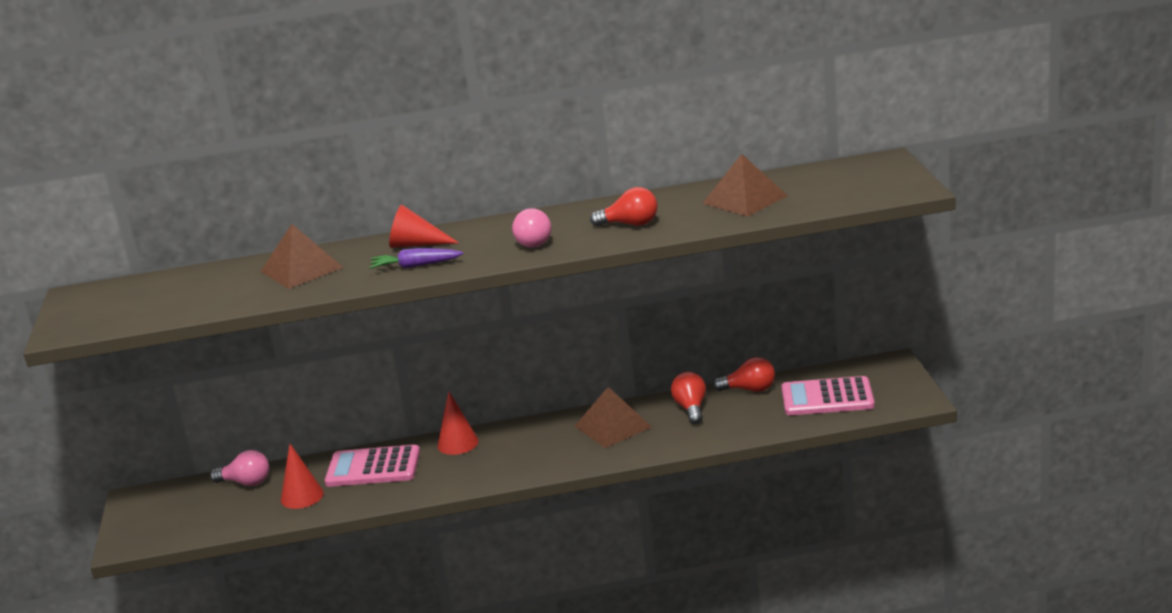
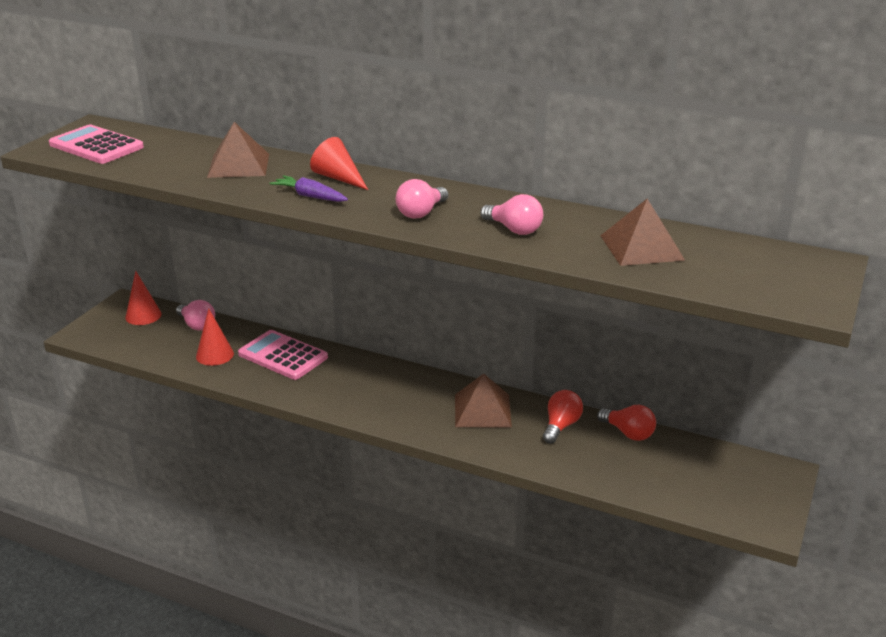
camera: 30 degrees right, 5 degrees up
(458, 443) = (359, 365): red cone -> red cone (143, 315)
(630, 224) = (514, 229): red light bulb -> pink light bulb
(827, 397) = (687, 477): pink calculator -> pink calculator (96, 146)

